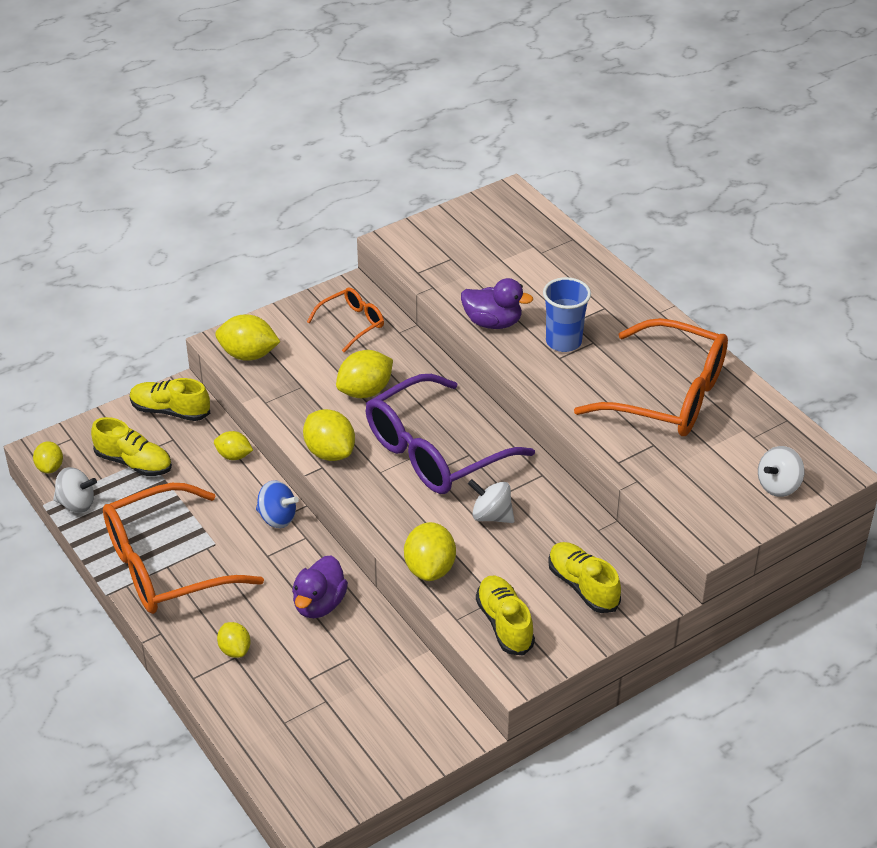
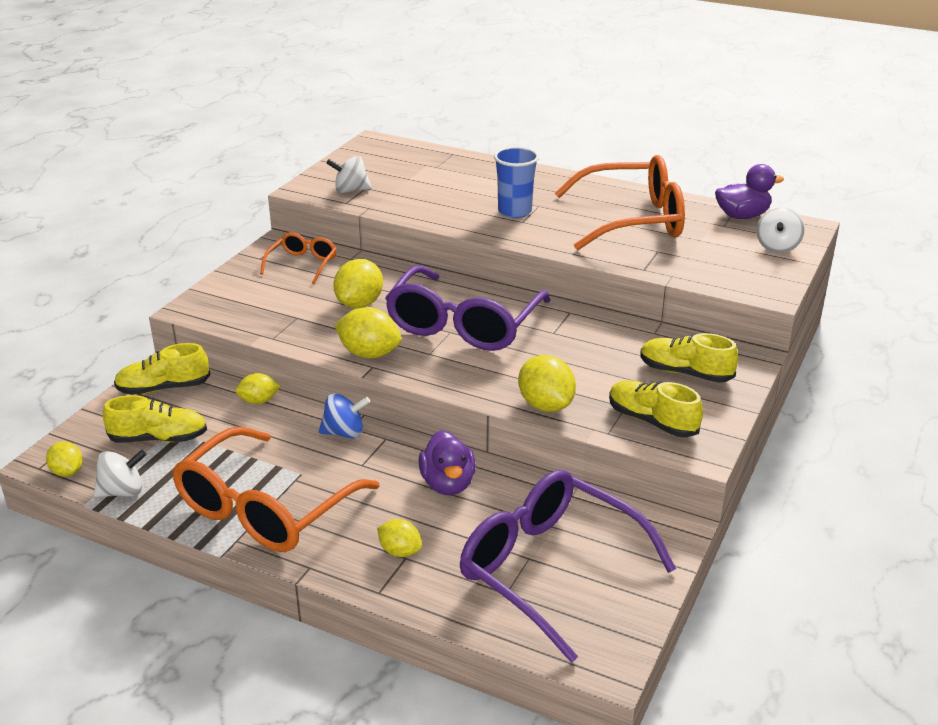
camera: 30 degrees left, 10 degrees down
(248, 355) = (224, 310): yellow lemon -> none
(333, 719) = (550, 570): none -> purple glasses
(491, 516) = (558, 351): white spinning top -> white spinning top (350, 190)
(493, 322) = (444, 215): purple duck -> purple duck (742, 216)

